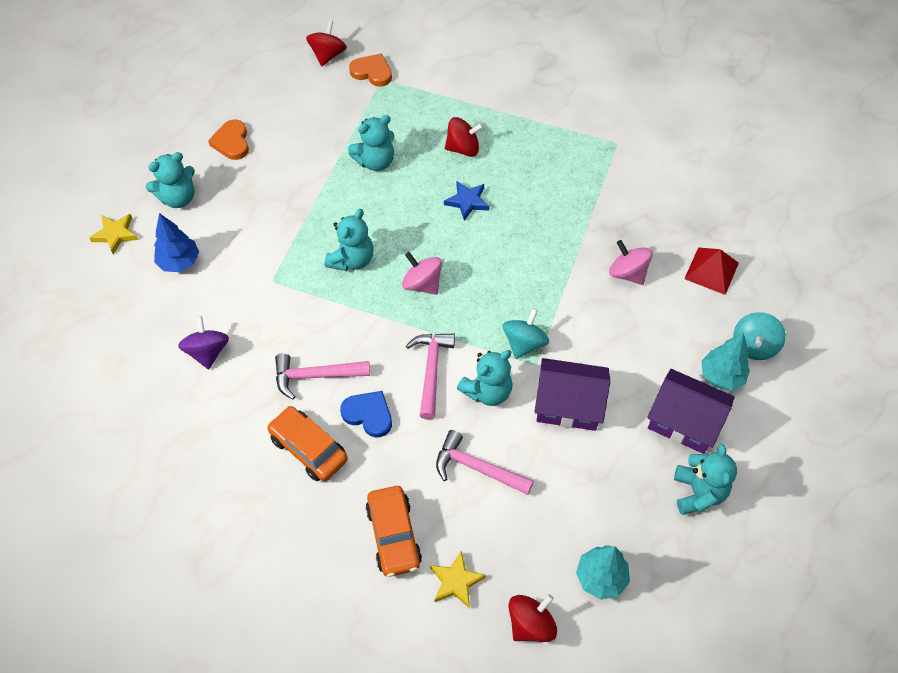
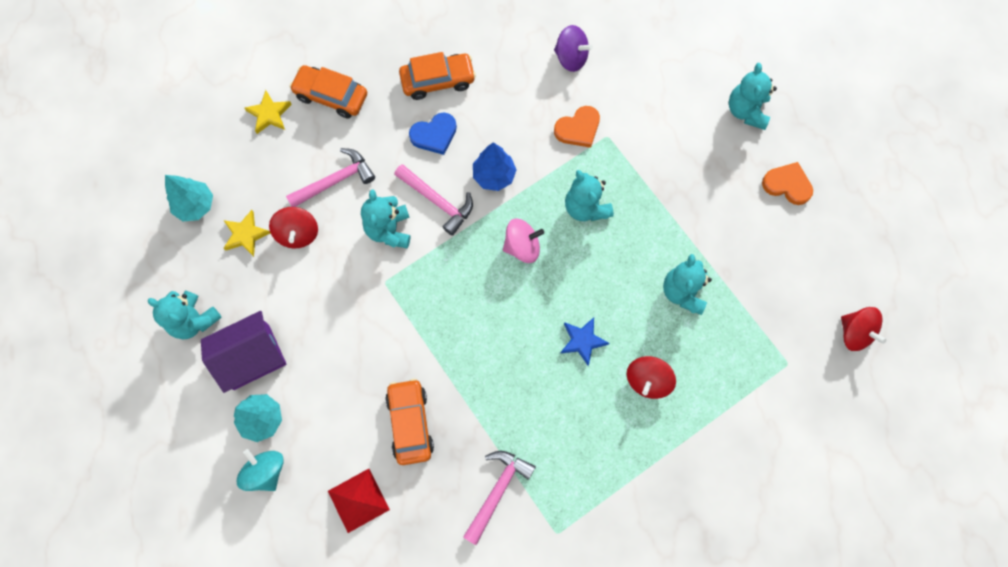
camera: 125 degrees right, 15 degrees up
(115, 234) = (736, 47): yellow star -> yellow star (246, 235)
(179, 262) = (674, 79): blue tree -> blue tree (494, 176)
(315, 376) = (494, 118): pink hammer -> pink hammer (497, 490)
(372, 72) = (804, 360): orange heart -> orange heart (578, 129)
(524, 343) = (409, 287): turquoise spinning top -> none
(531, 624) = (205, 140): red spinning top -> red spinning top (298, 233)
(568, 404) = (332, 281): purple house -> none
(627, 273) = (410, 423): pink spinning top -> orange car

